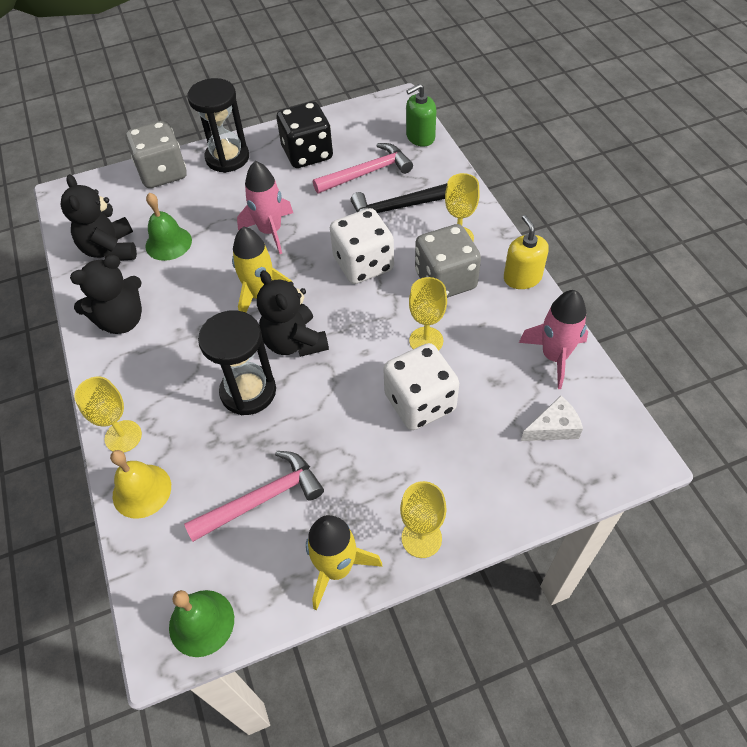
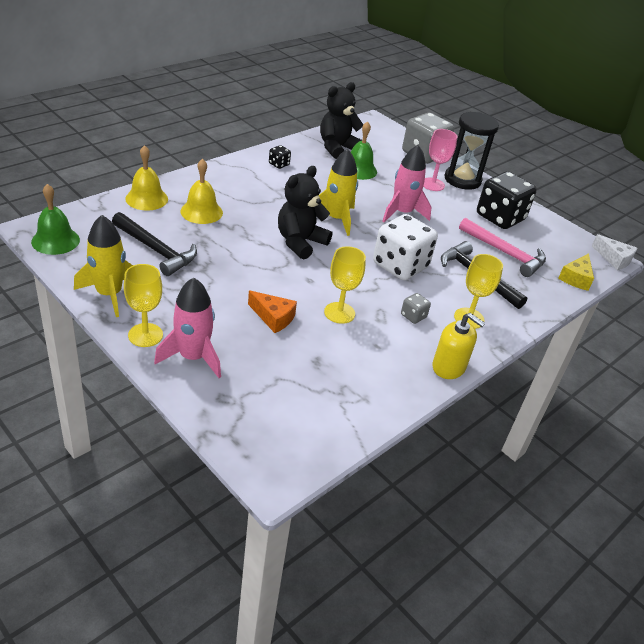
camera: 60 degrees right, 15 degrees down
(122, 320) = (279, 164): black teddy bear -> black dice
(123, 436) = (185, 183): yellow goblet -> none
(196, 431) = (201, 212): none -> yellow bell
(226, 186) = (432, 184): none -> pink goblet
(248, 391) = (244, 228): black hourglass -> none
(262, 499) = (156, 250): pink hammer -> black hammer
(420, 137) = (576, 278): green soap dispenser -> yellow cheese
(420, 403) = (273, 317): white dice -> orange cheese
(445, 280) = (413, 316): grey dice -> grey dice, size x0.43
(522, 277) = (449, 367): yellow soap dispenser -> yellow soap dispenser turned 75 degrees clockwise
(553, 427) = (283, 406): white cheese -> white cheese (614, 259)
(554, 356) = (365, 399): pink rocket -> pink rocket (193, 357)

